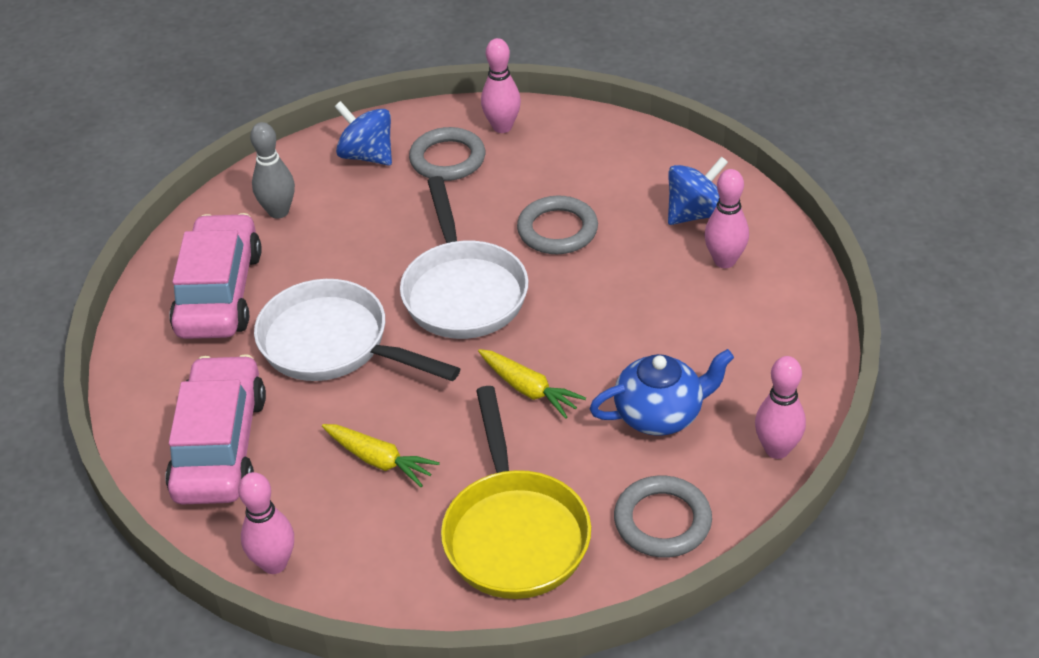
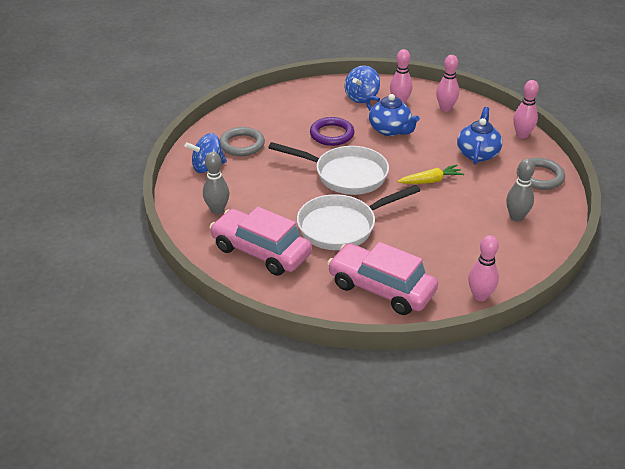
camera: 60 degrees left, 5 degrees down
(379, 460) = (438, 240): yellow carrot -> none
(502, 127) = (238, 121): pink bowling pin -> pink bowling pin (445, 108)
(514, 533) = (516, 217): yellow pan -> grey bowling pin
(557, 230) = (332, 134): grey ring -> purple ring
(631, 285) = (390, 130): none -> blue teapot
(695, 213) = (361, 97): blue spinning top -> blue spinning top turned 150 degrees counterclockwise

